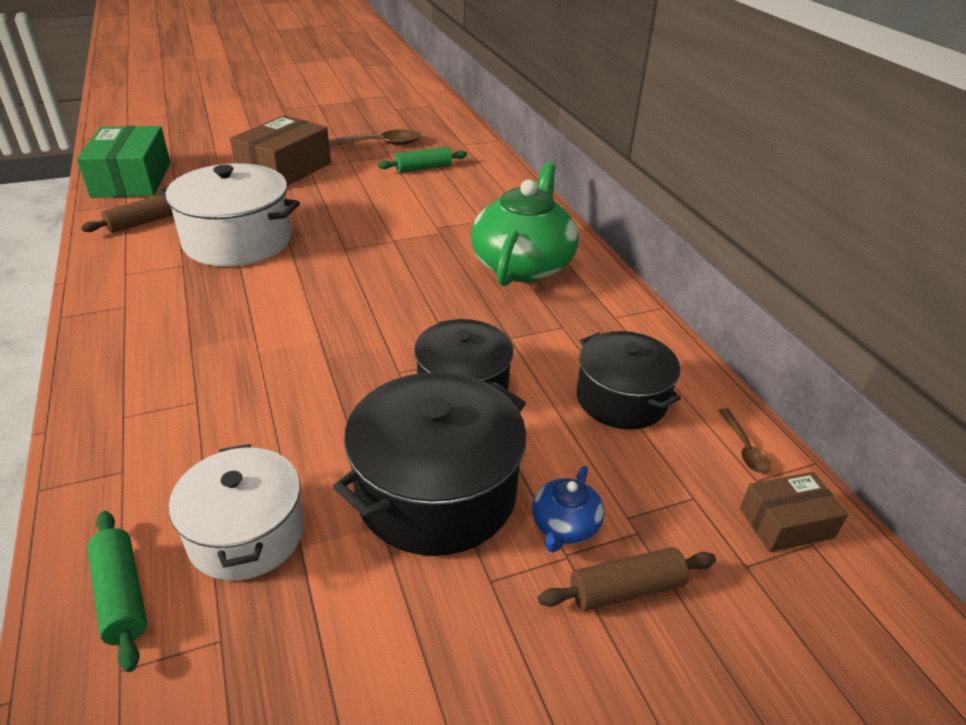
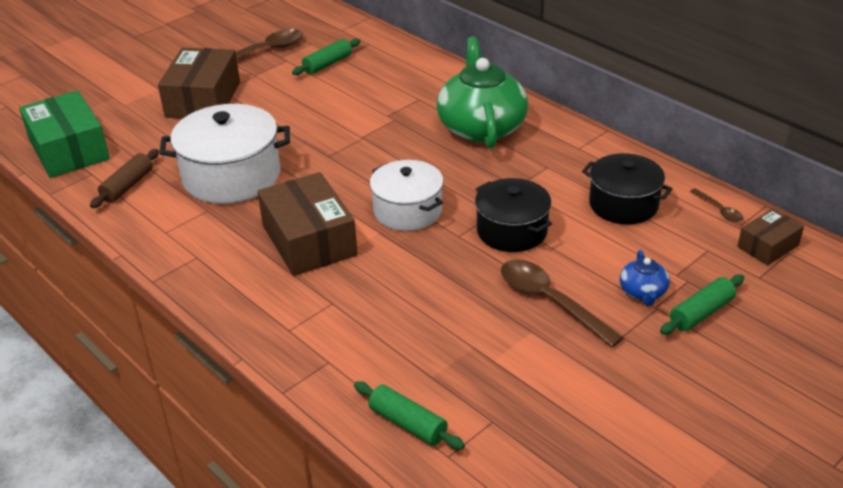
camera: 20 degrees left, 0 degrees up
(243, 325) = (309, 240): none -> brown box
(246, 533) = (451, 365): white pot -> white pot (407, 211)
(436, 492) = (550, 301): black pot -> brown spoon
(626, 589) = (701, 313): brown rolling pin -> green rolling pin

